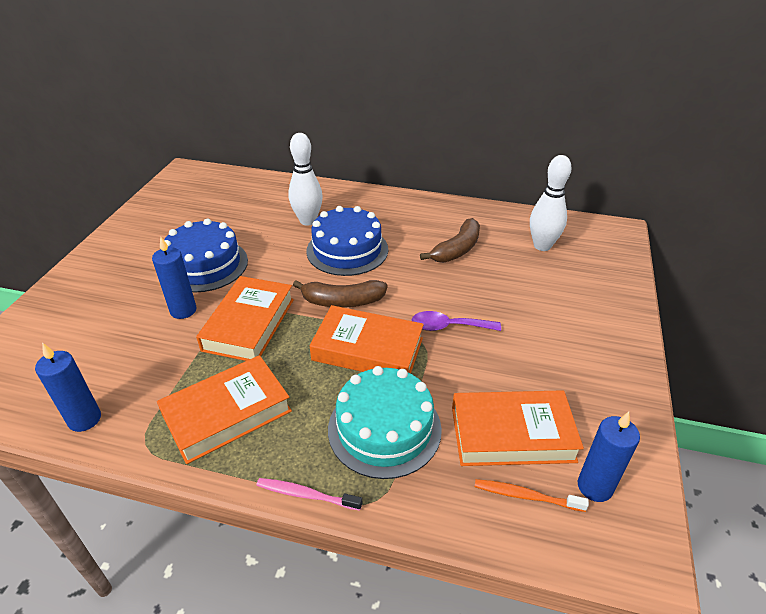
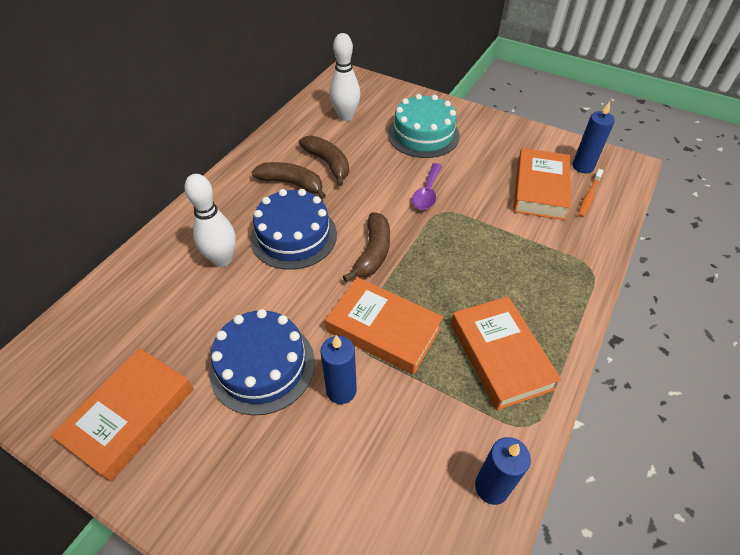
camera: 75 degrees left, 10 degrees up
(306, 495) = (587, 308): pink toothbrush -> none
(367, 349) = (441, 247): orange book -> orange book (130, 416)
(384, 428) = (528, 252): turquoise cake -> turquoise cake (423, 135)
(415, 234) = (292, 184): none -> brown banana

